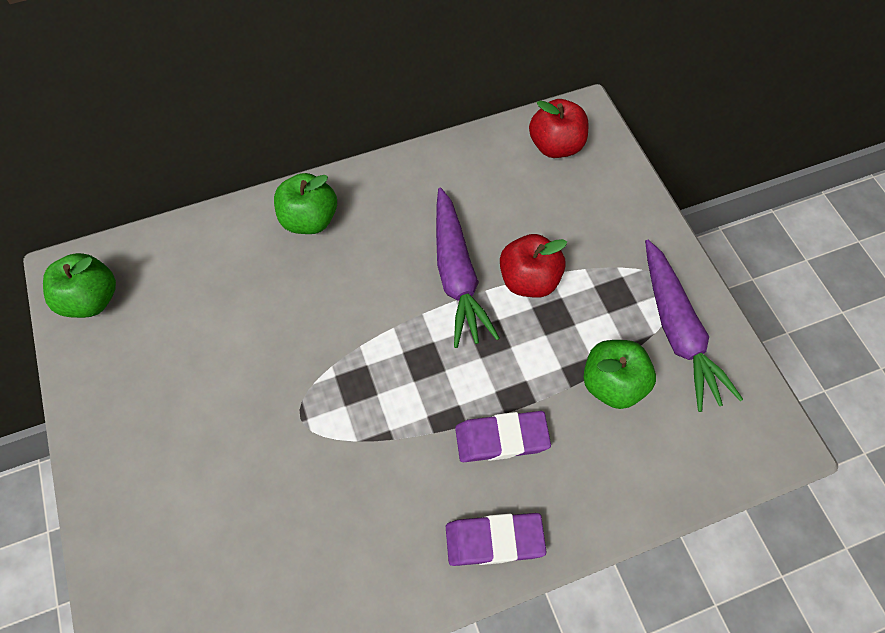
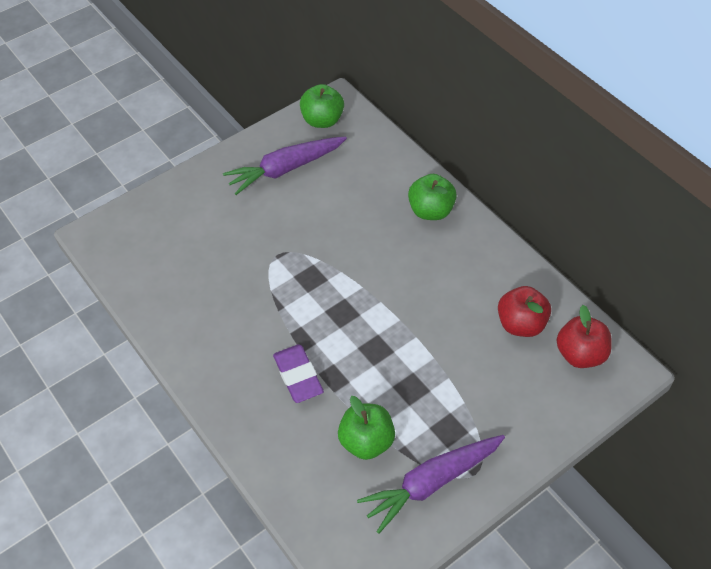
camera: 75 degrees right, 10 degrees down
(456, 274) = (422, 314): purple carrot -> purple carrot (285, 169)
(494, 540) = (224, 389): purple eraser -> none
(528, 279) = (437, 364): red apple -> red apple (521, 324)

